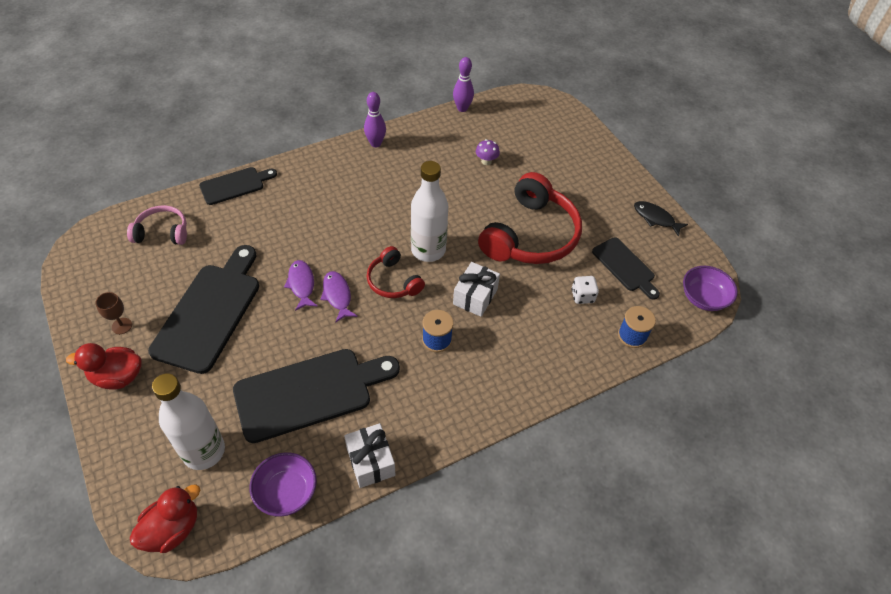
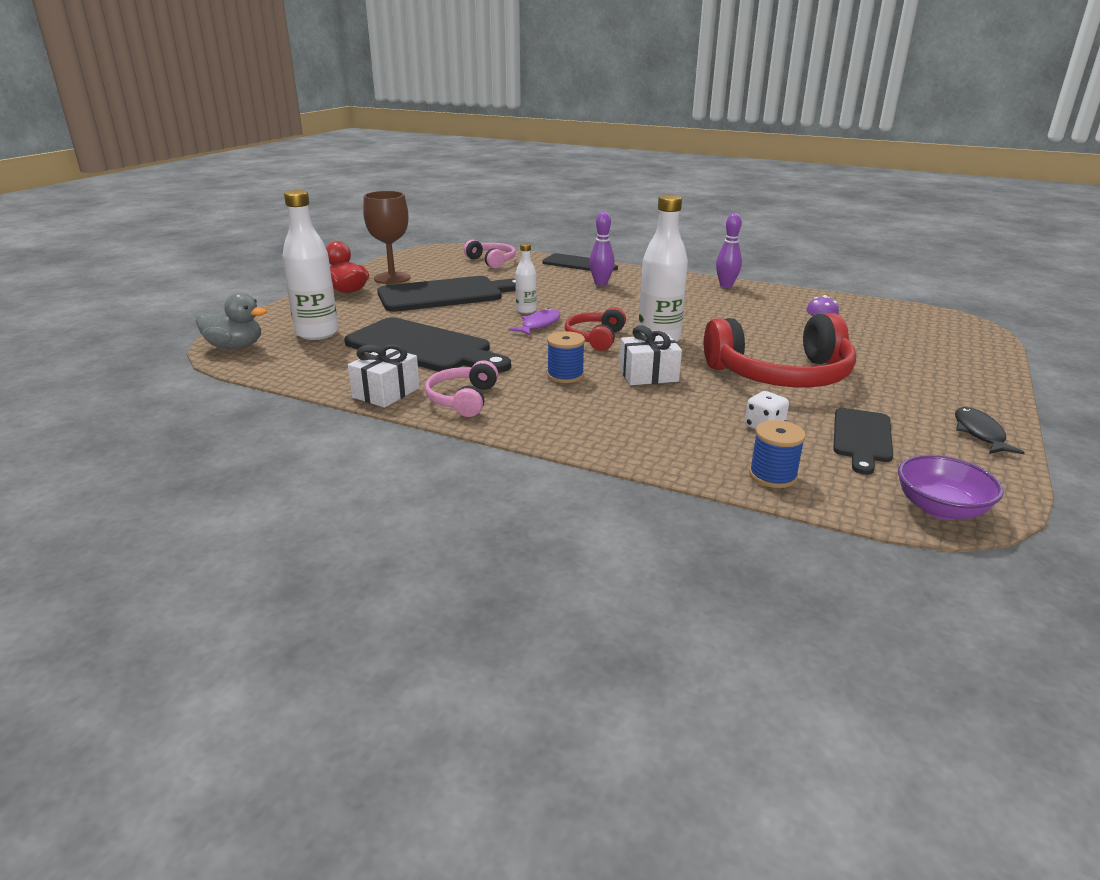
camera: 55 degrees right, 25 degrees down
(122, 326) = (392, 278): brown goblet -> brown goblet, size x2.03
(172, 529) = (235, 347): red duck -> grey duck
(286, 492) = (313, 371): purple bowl -> none
(301, 284) = (526, 310): purple fish -> white bottle
(422, 421) = (462, 399): none -> pink headphones
(462, 108) = (852, 299): purple bowling pin -> purple bowling pin (601, 284)

